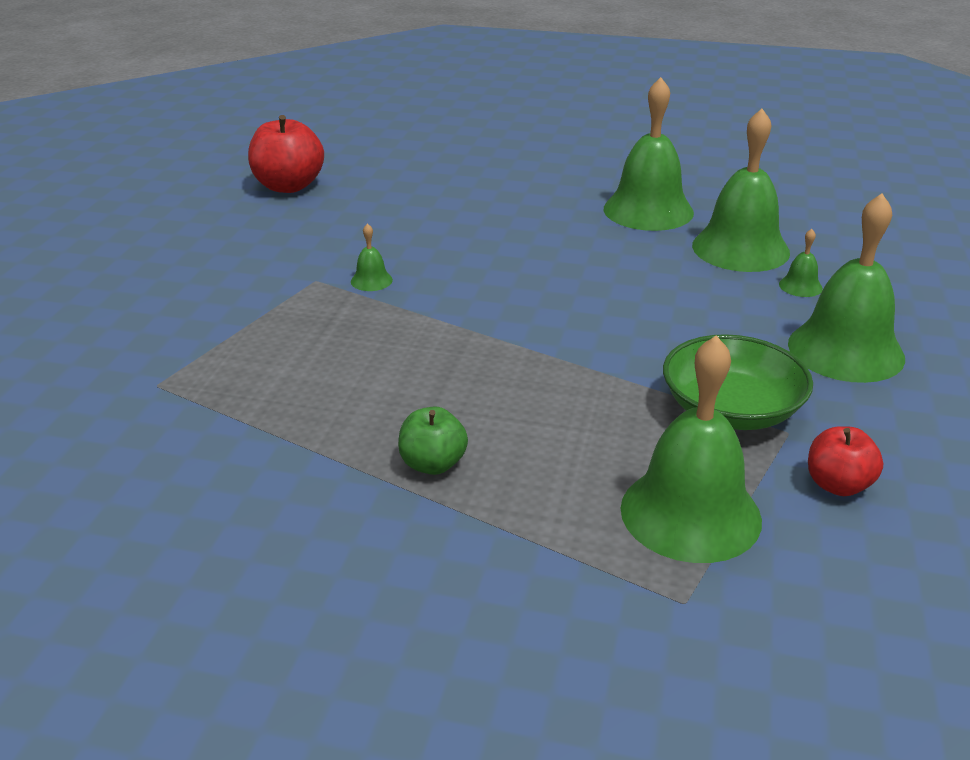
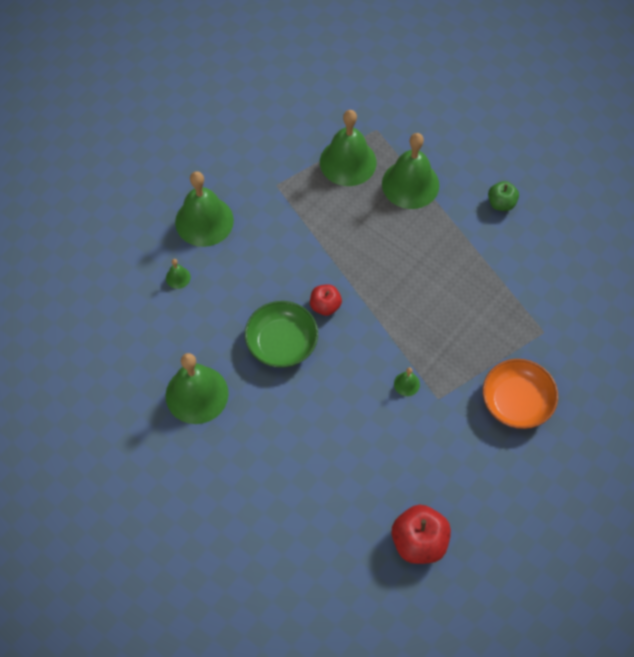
camera: 155 degrees left, 30 degrees up
(189, 305) = (516, 401): none -> orange bowl
(433, 464) = (434, 226): green apple -> green apple (501, 203)
(731, 409) = (289, 206): green bowl -> green bowl (282, 342)
(740, 248) = (178, 326): green bell -> green bell (410, 184)
(838, 485) = (281, 152): red apple -> red apple (325, 306)

